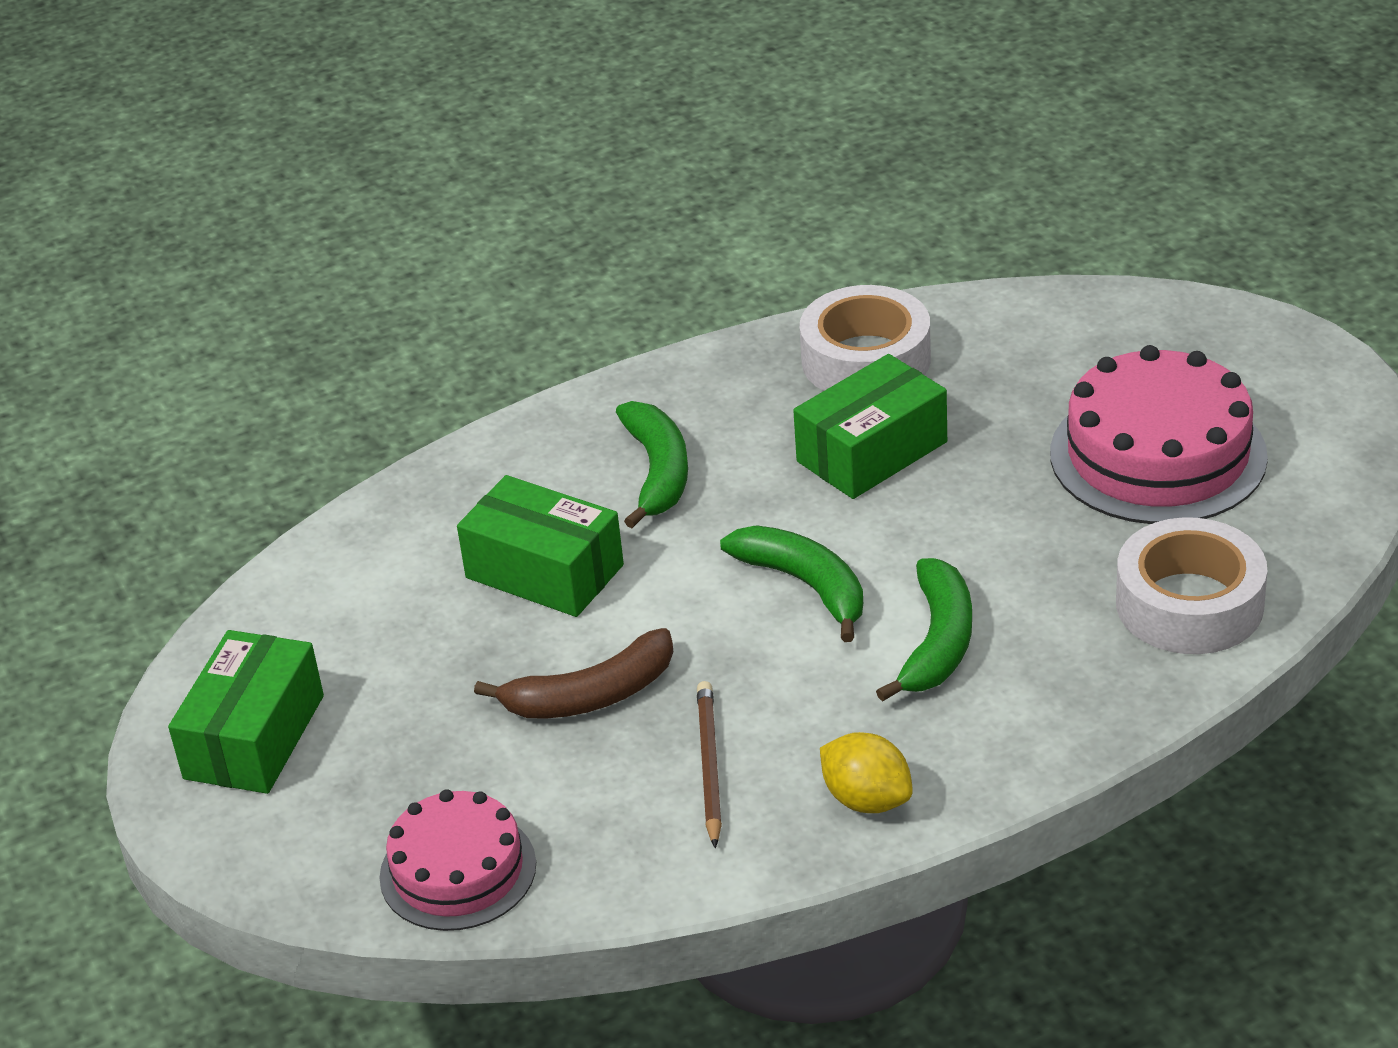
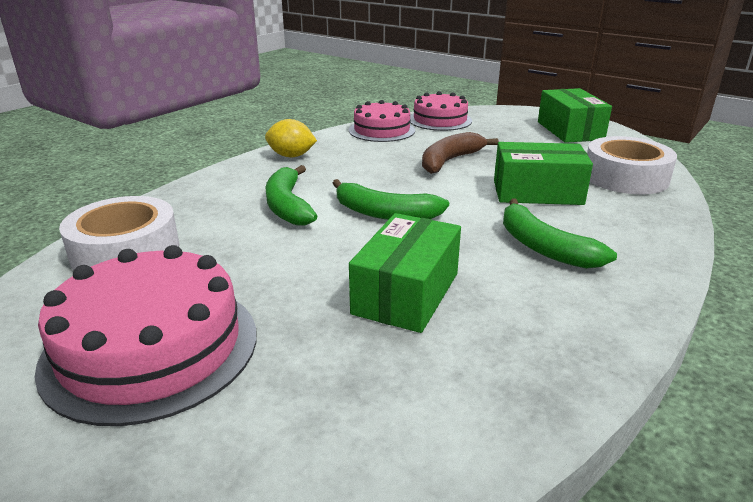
camera: 150 degrees right, 10 degrees down
(622, 859) = (382, 130): none -> pink cake
(709, 766) = (371, 153): brown pencil -> none
(866, 360) = (482, 374): white tape -> white tape (625, 177)

